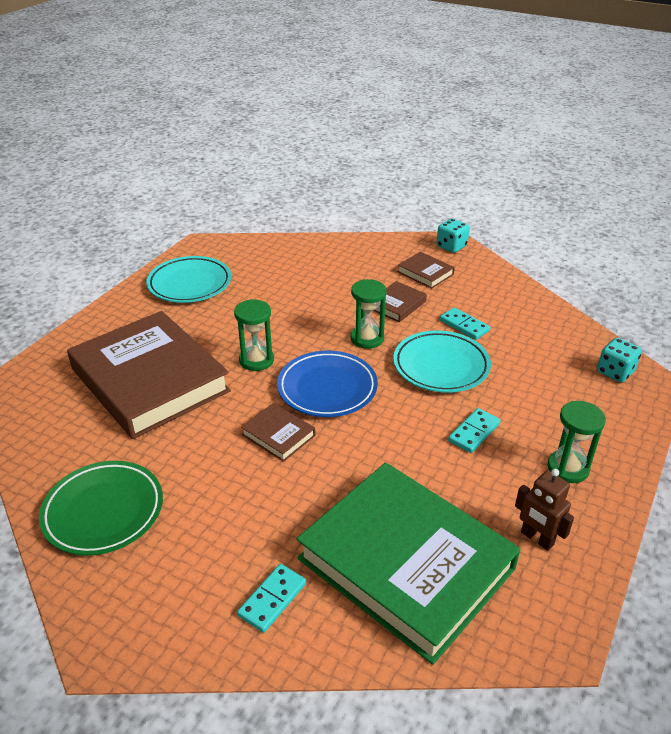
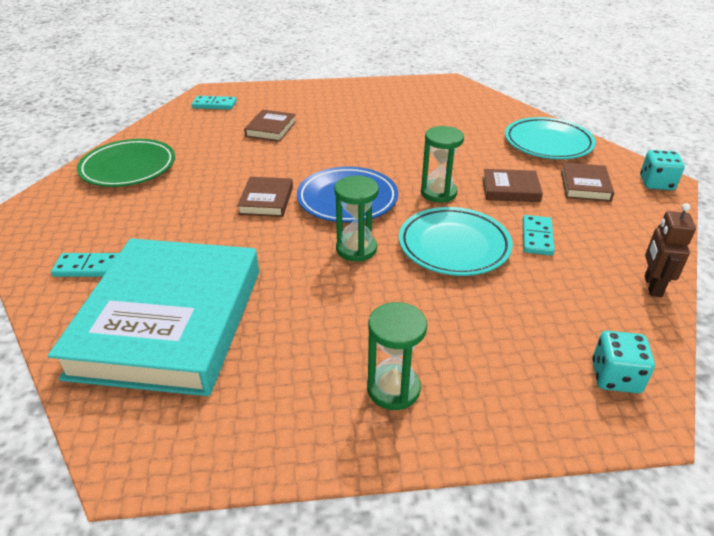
camera: 55 degrees right, 0 degrees up
(150, 380) = (271, 129): brown book -> brown book, size x0.40
(190, 284) = (396, 97): turquoise plate -> turquoise plate (548, 143)
(256, 360) = (343, 157): green hourglass -> green hourglass (356, 249)
(406, 563) = (169, 321): green book -> turquoise book
(474, 432) = (379, 301): turquoise domino -> turquoise domino (214, 105)
(536, 538) = (263, 399): brown robot -> brown robot (652, 286)

